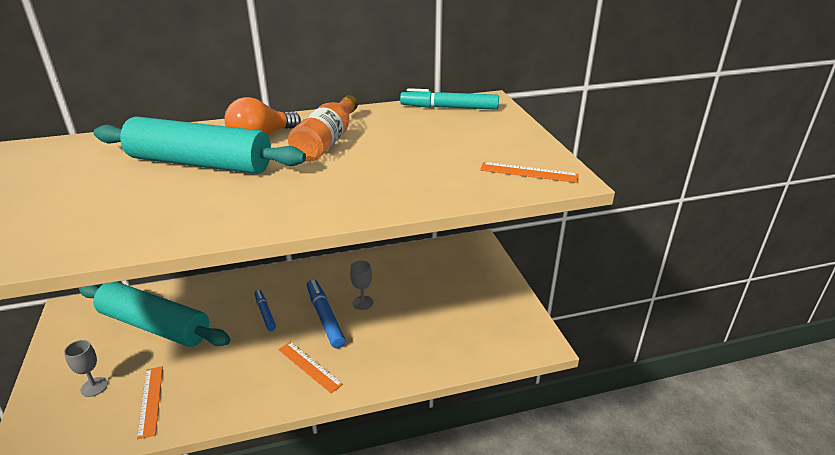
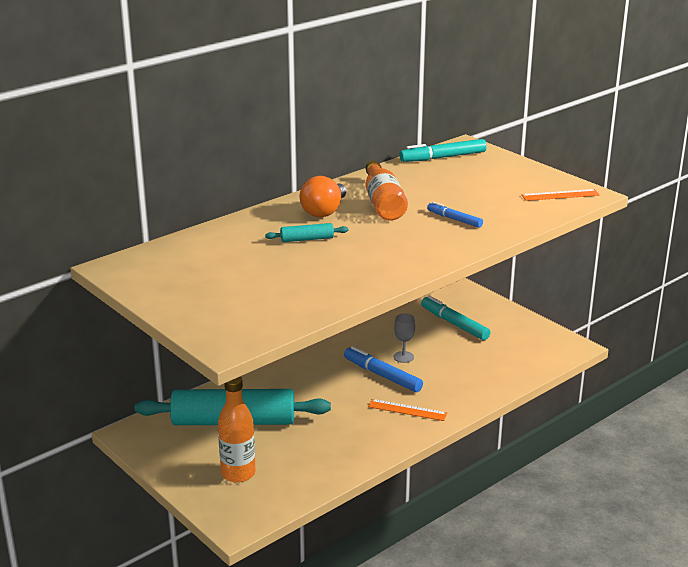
camera: 25 degrees left, 5 degrees down
(94, 387) = (238, 473): grey goblet -> orange bottle
(151, 400) = (301, 467): orange ruler -> none
(200, 163) = (307, 239): turquoise rolling pin -> turquoise rolling pin, size x0.41
(265, 313) = (325, 386): blue marker -> blue marker (454, 219)
(441, 280) = (454, 324): none -> turquoise marker

